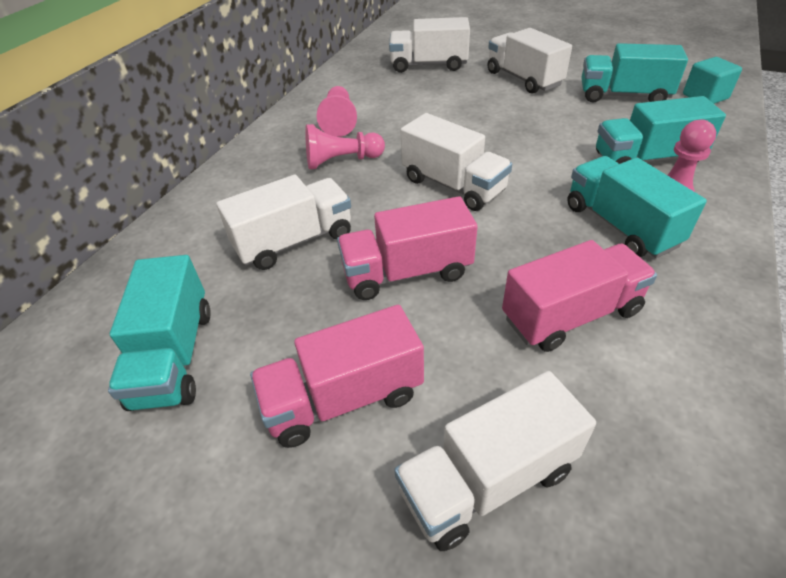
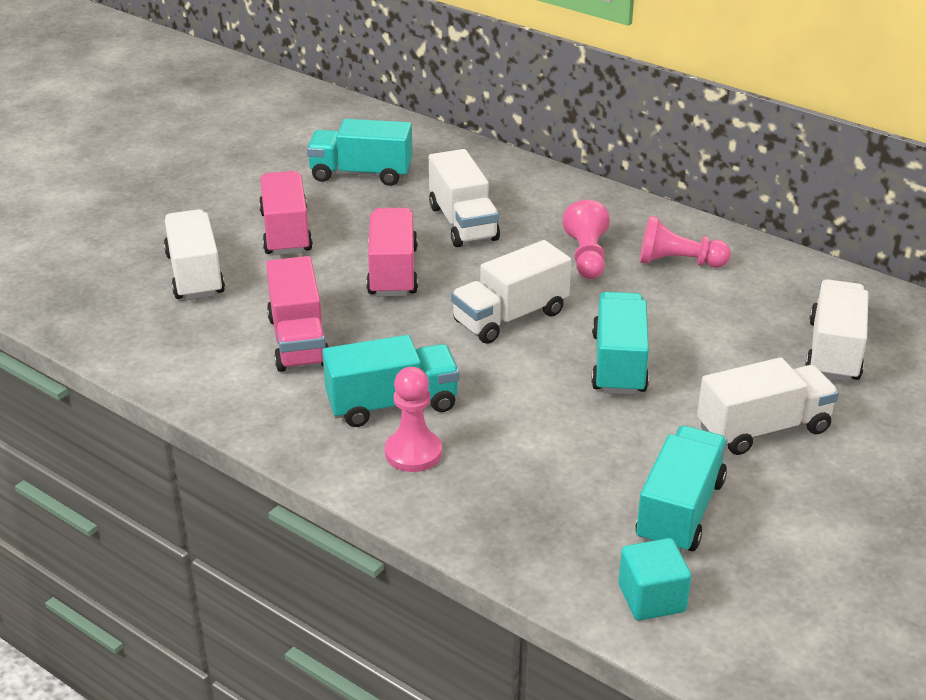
camera: 100 degrees right, 10 degrees down
(646, 159) = (502, 468): turquoise truck -> turquoise truck (619, 364)

